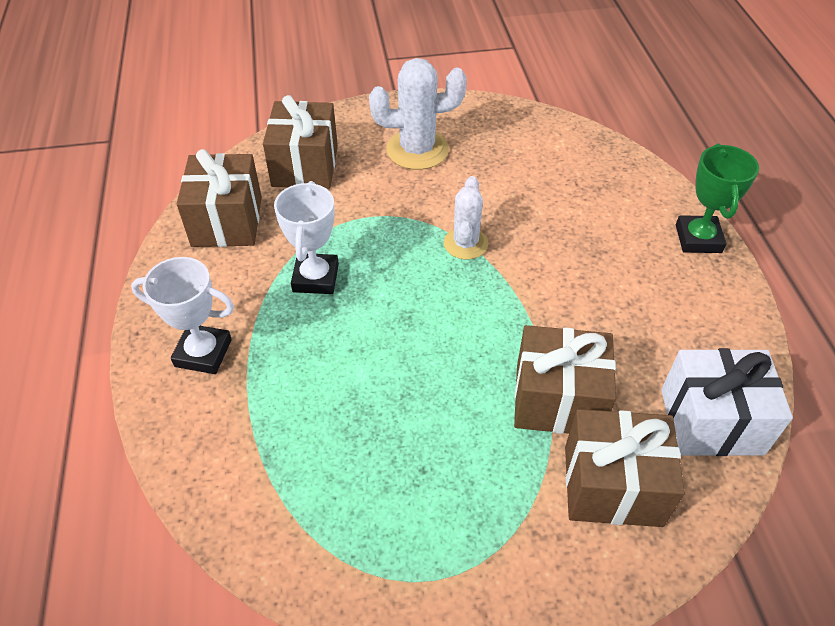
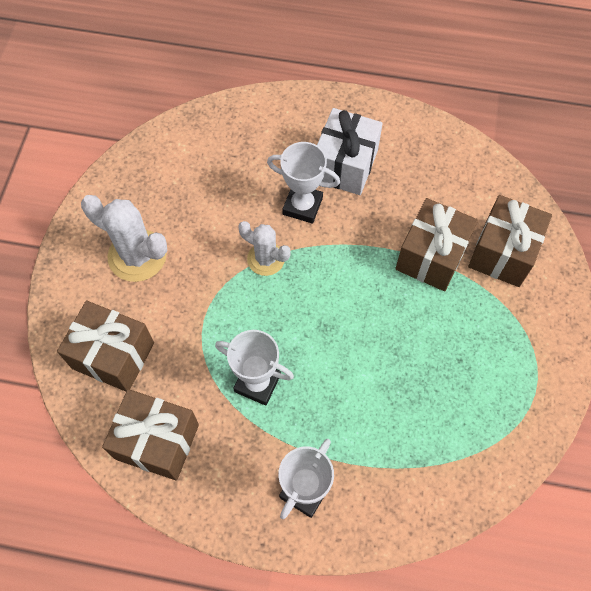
camera: 70 degrees left, 15 degrees up
(417, 150) = (137, 256): white cactus -> white cactus turned 75 degrees counterclockwise
(550, 255) = (302, 206): none -> white trophy
(698, 239) = (325, 106): green trophy -> none
(711, 421) = (475, 177): white gift -> white gift (345, 165)

